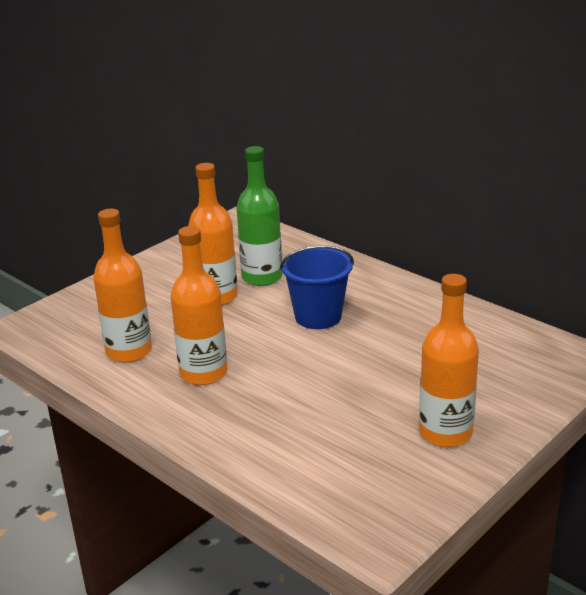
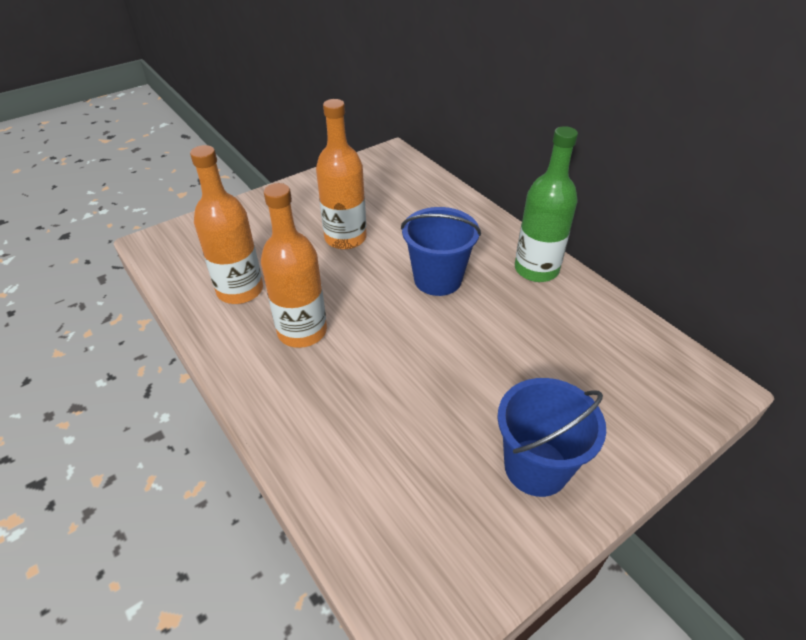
camera: 10 degrees right, 15 degrees up
(262, 277) = (396, 222): green bottle -> green bottle (536, 269)
(445, 432) = (536, 467): orange bottle -> blue bucket

